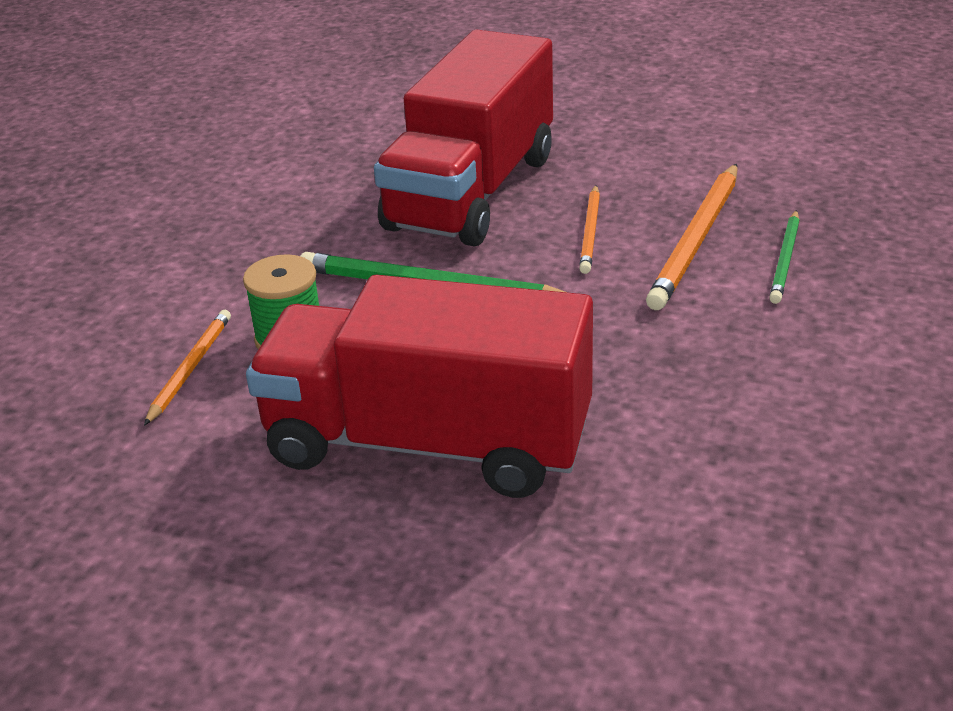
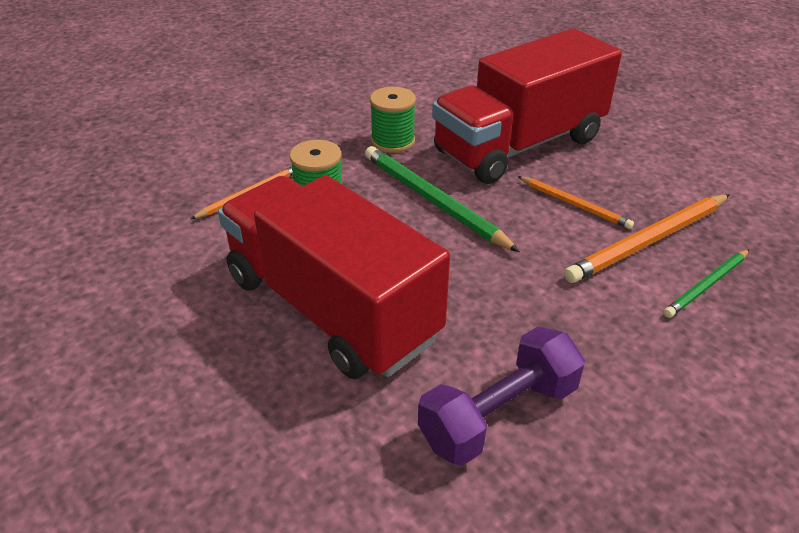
camera: 30 degrees right, 5 degrees up
(314, 240) = (393, 141): none -> green spool
(590, 232) = (575, 204): orange pencil -> orange pencil turned 90 degrees counterclockwise
(702, 459) = (499, 415): none -> purple dumbbell

